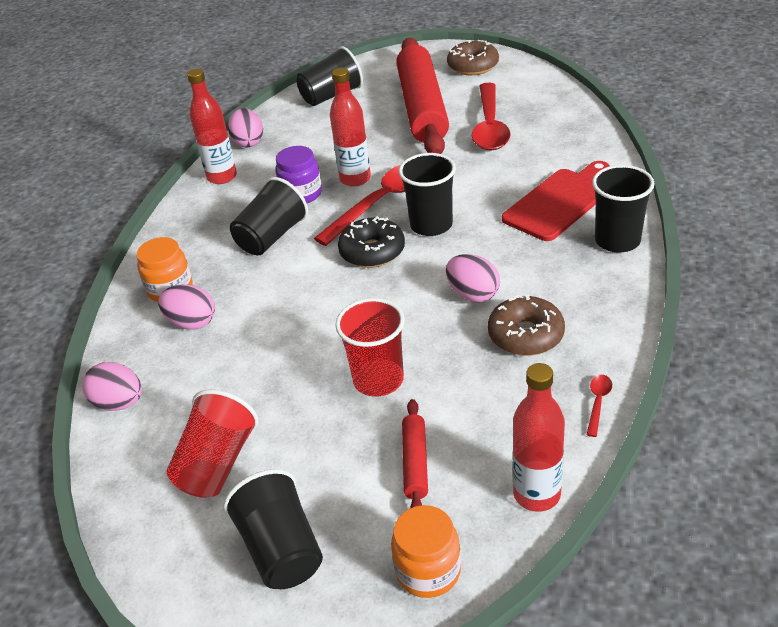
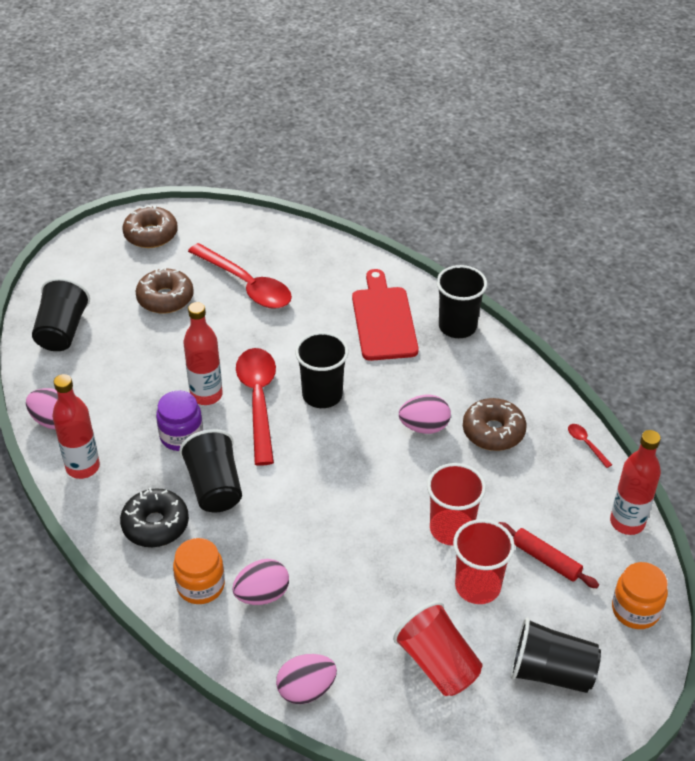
camera: 55 degrees left, 5 degrees up
(331, 436) = (477, 586): none -> red cup
(372, 251) = (311, 444): black donut -> black donut (155, 525)
(422, 108) = (165, 298): red rolling pin -> brown donut

